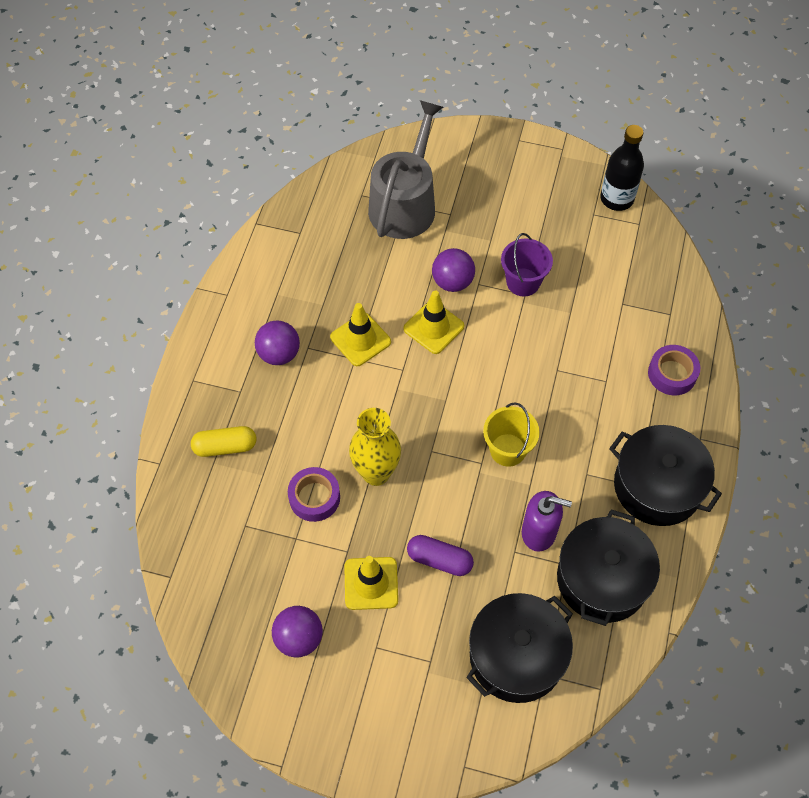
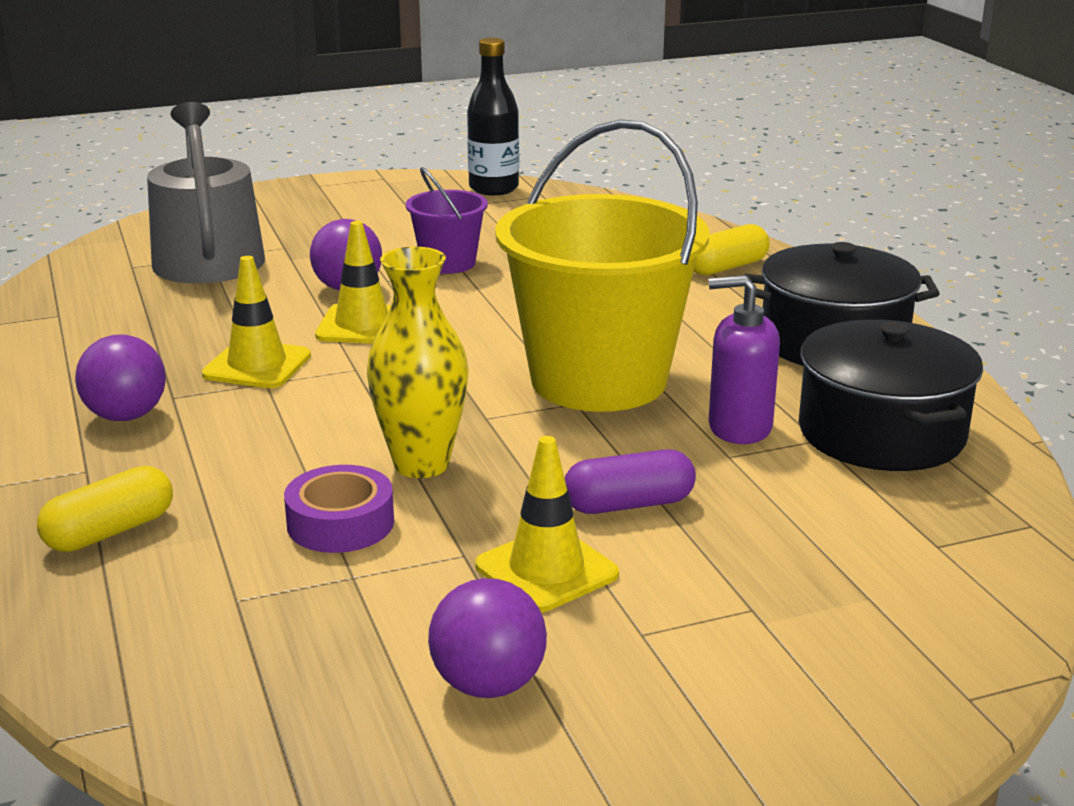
camera: 35 degrees left, 35 degrees down
(507, 450) = (598, 380): yellow bucket -> yellow bucket, size x2.11
(516, 656) = (873, 546): black pot -> none
(539, 532) = (739, 428): purple soap dispenser -> purple soap dispenser turned 150 degrees counterclockwise
(672, 374) = (727, 267): purple tape -> yellow capsule

